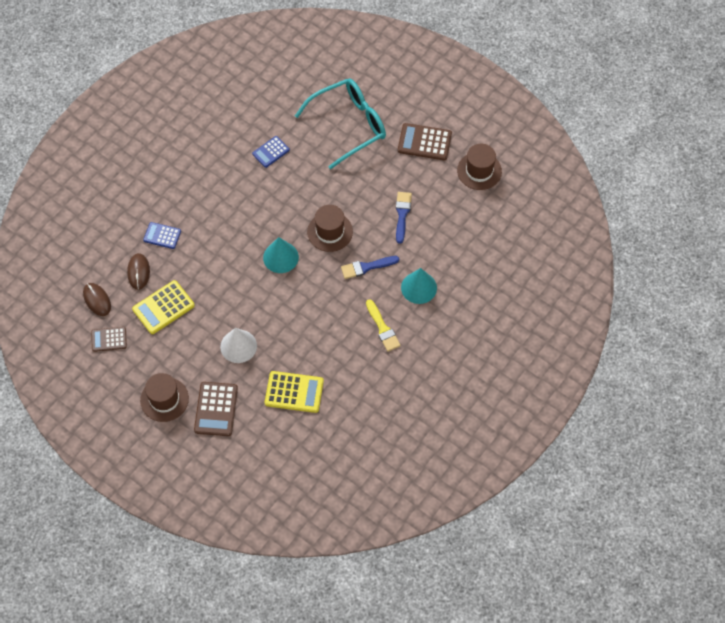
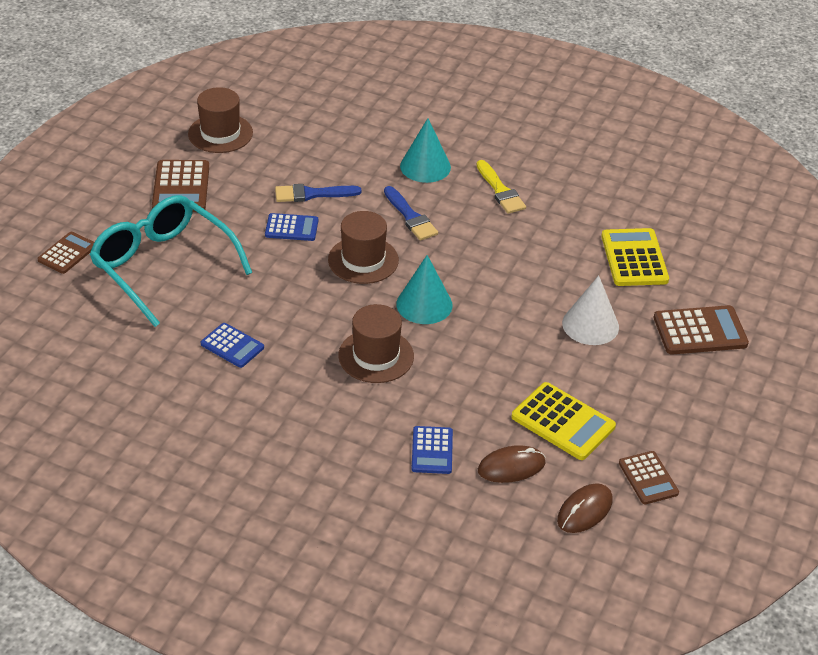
camera: 105 degrees left, 20 degrees down
(164, 399) = (714, 390): brown hat -> brown hat (376, 356)
(370, 197) = (291, 228): none -> blue calculator
(372, 78) = (67, 253): none -> brown calculator
(383, 328) = (500, 190): yellow brush -> yellow brush turned 105 degrees clockwise

